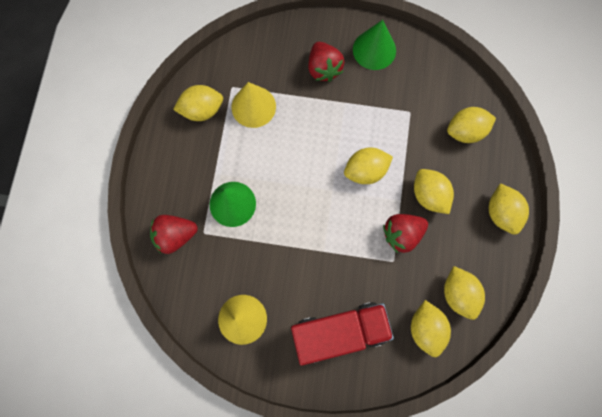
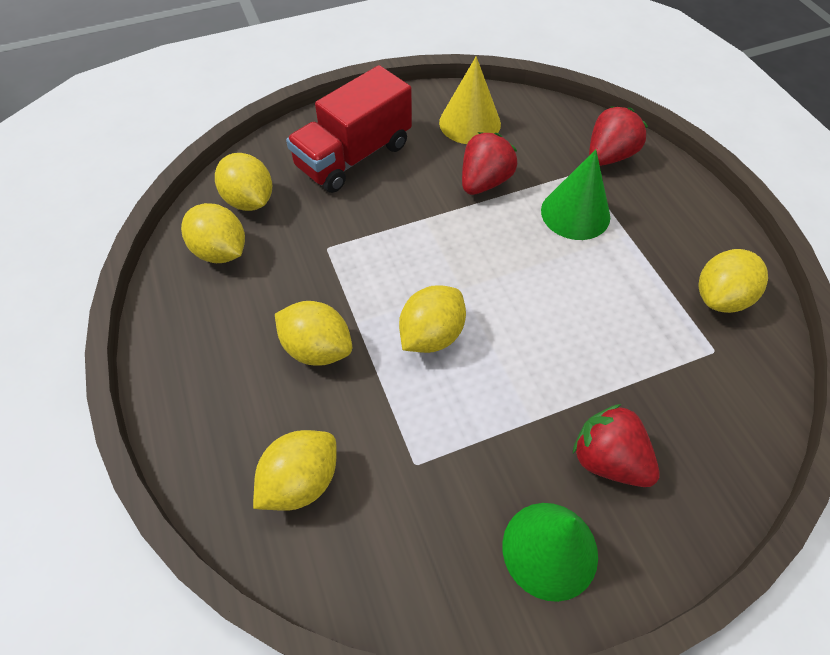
camera: 150 degrees right, 20 degrees down
(253, 106) = (658, 339): yellow cone -> none
(402, 234) = (332, 282): red strawberry -> red strawberry (484, 182)
(501, 213) = (190, 379): yellow lemon -> none

